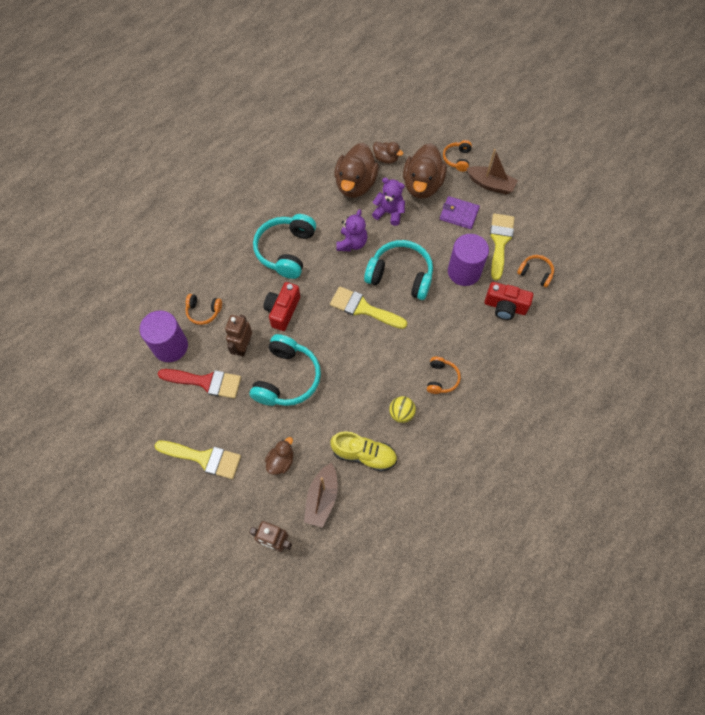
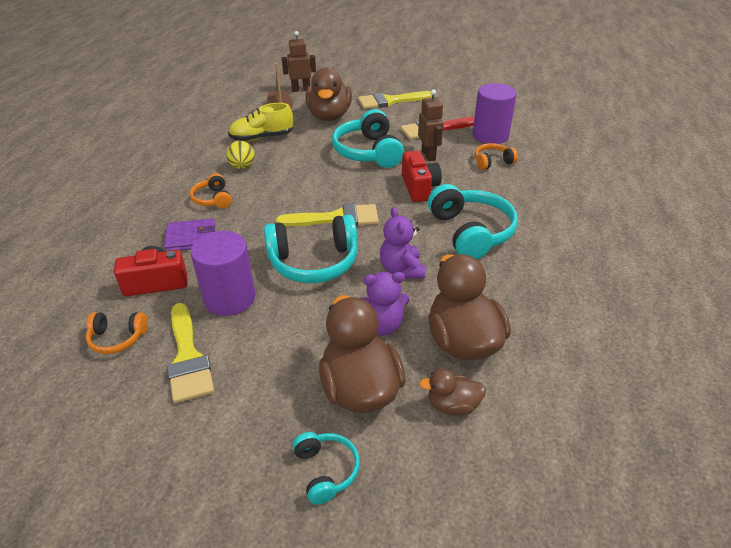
camera: 150 degrees right, 25 degrees down
(281, 461) = (329, 116): brown duck -> brown duck, size x1.96
(457, 159) = (326, 470): orange headphones -> turquoise headphones
(459, 214) = (273, 370): purple wallet -> purple wallet (191, 237)
(490, 184) = (238, 448): brown boat -> none

